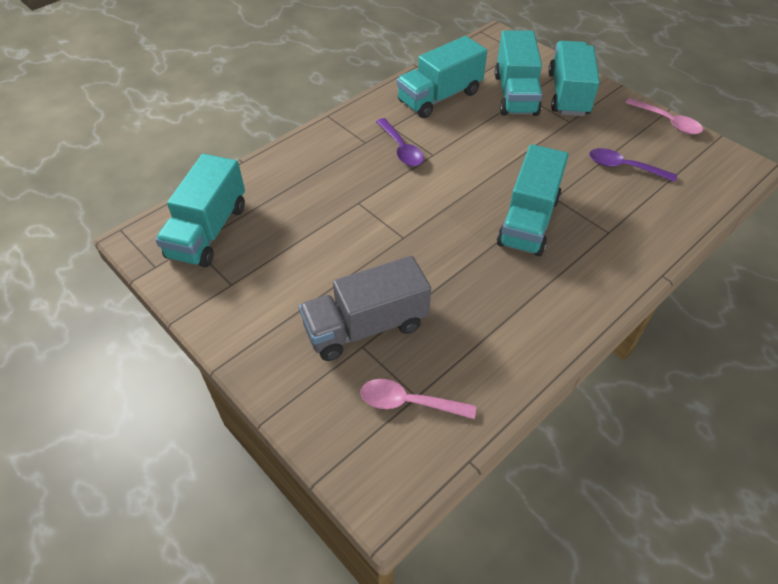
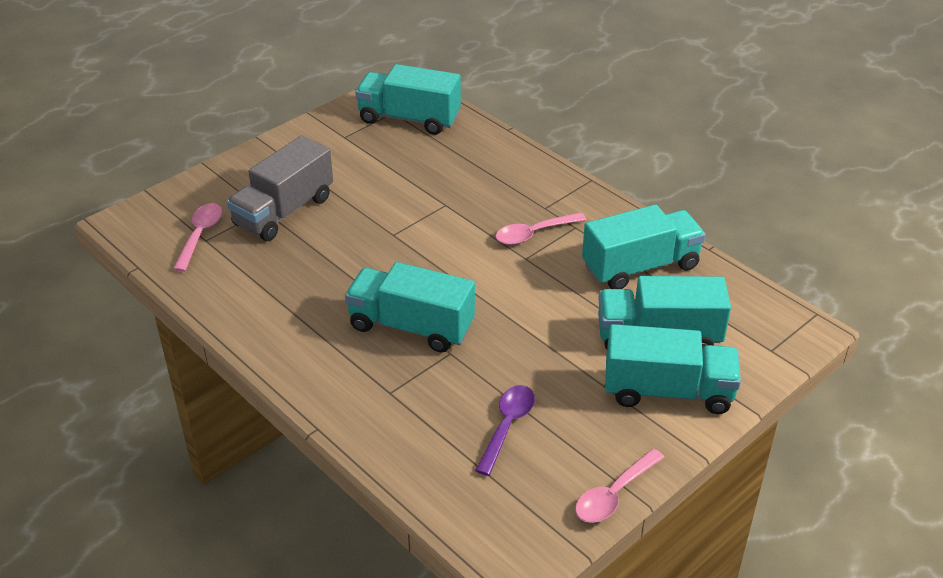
camera: 90 degrees right, 10 degrees down
(366, 326) = (284, 211): grey truck -> grey truck turned 120 degrees counterclockwise
(401, 149) = (534, 234): purple spoon -> pink spoon
(439, 97) = (640, 266): turquoise truck -> turquoise truck turned 105 degrees clockwise

